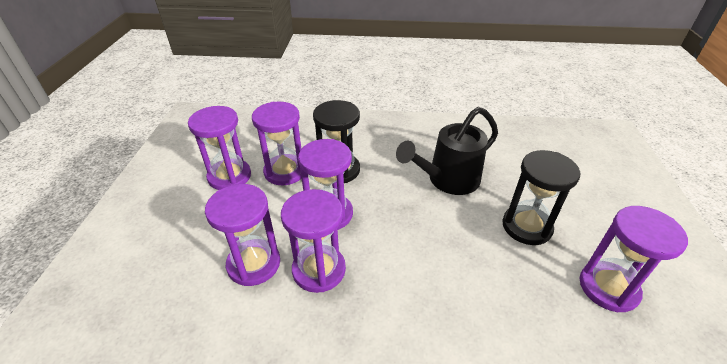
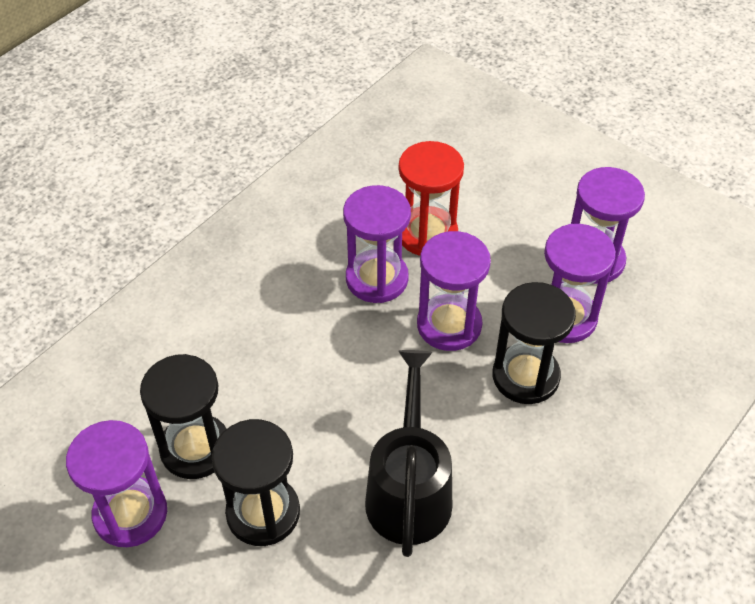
camera: 125 degrees right, 10 degrees up
(254, 264) = (427, 234): purple hourglass -> red hourglass
(537, 285) = (195, 448): none -> black hourglass

